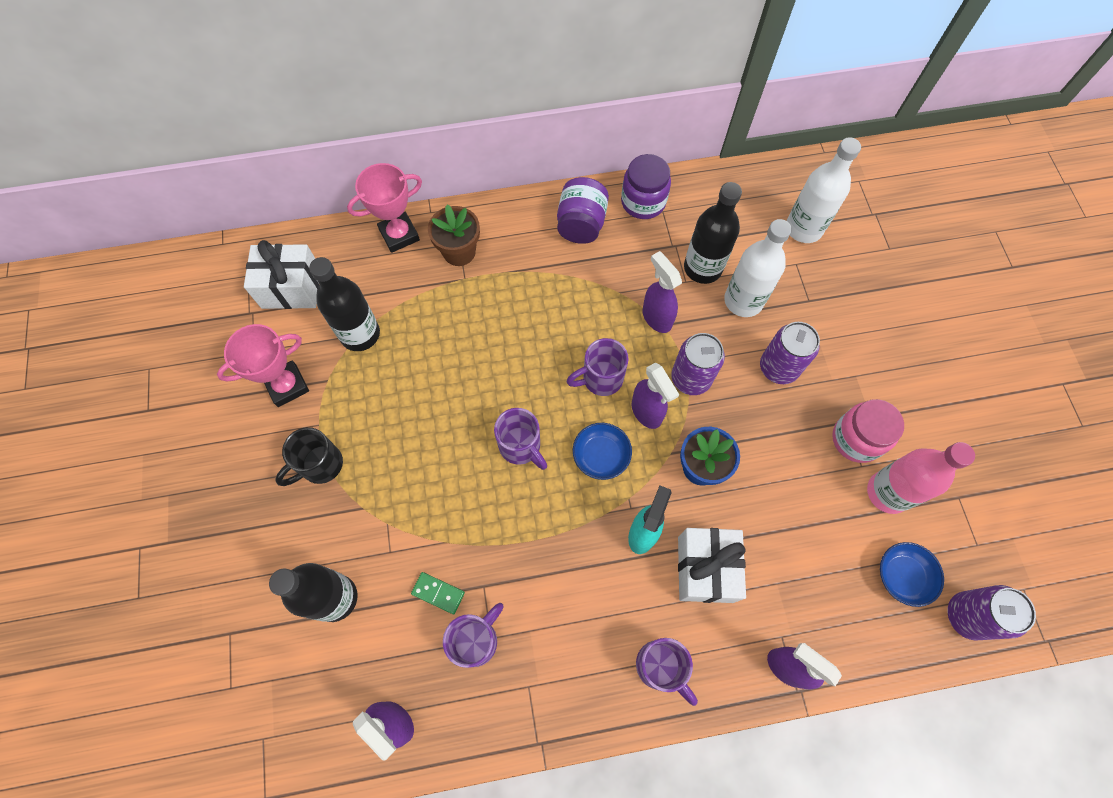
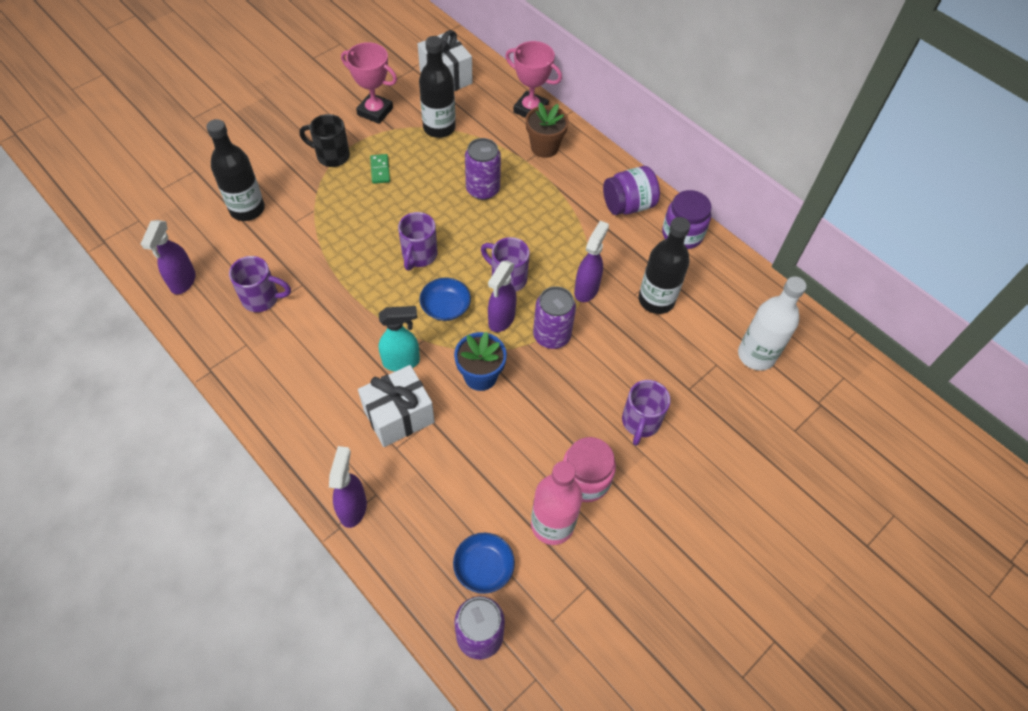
camera: 55 degrees right, 10 degrees down
(438, 593) = (282, 261): green domino -> green domino (380, 170)
(660, 667) = (305, 420): purple mug -> purple mug (640, 422)
(743, 301) = (649, 341): white bottle -> none
(778, 367) = (607, 393): purple can -> purple can (482, 189)

